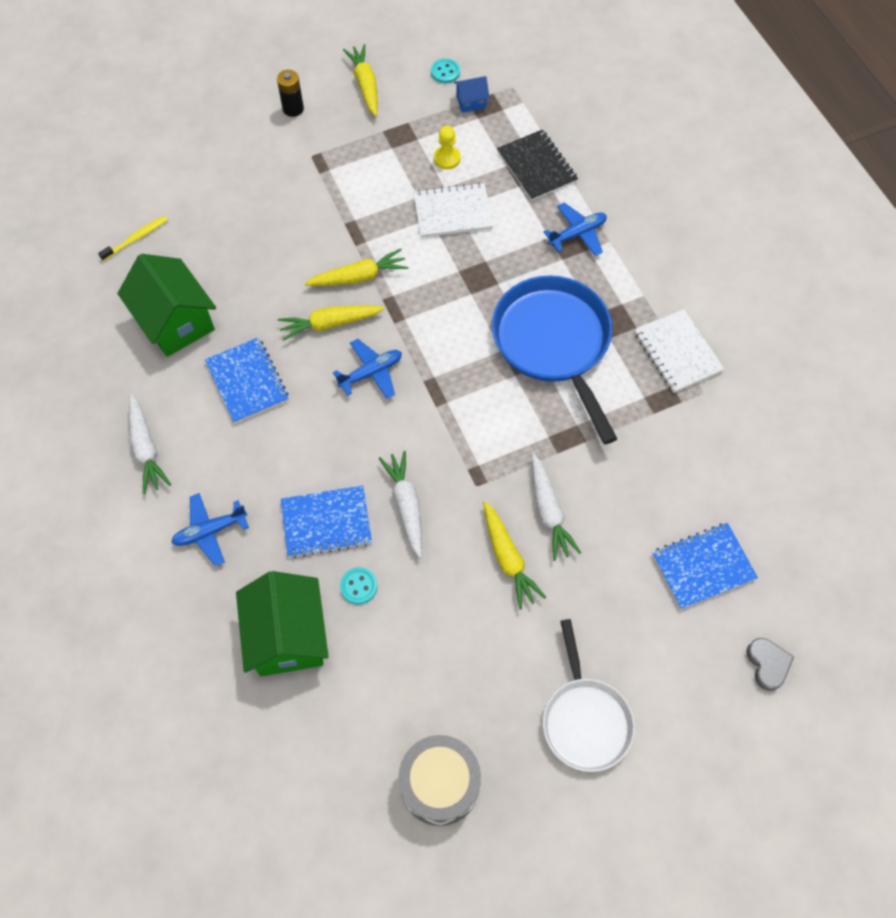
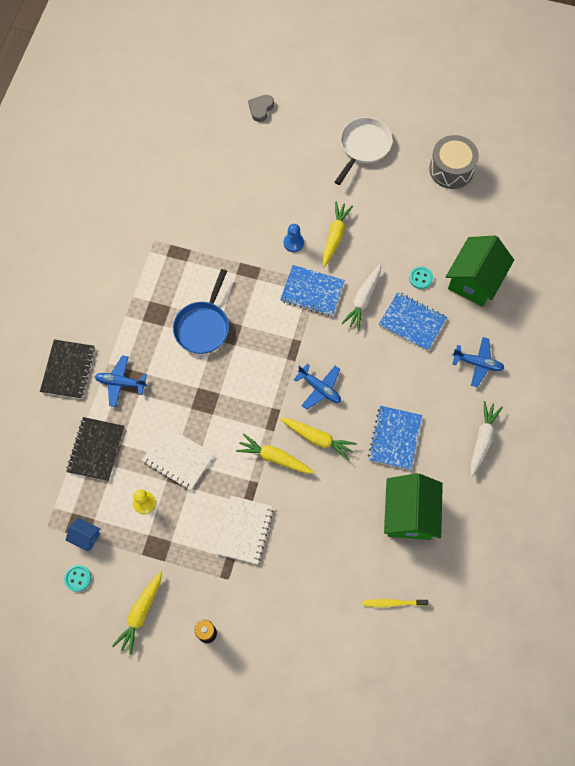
camera: 140 degrees left, 5 degrees up
(371, 373) = (319, 388): blue plane -> blue plane turned 150 degrees counterclockwise
(549, 511) = (293, 243): white carrot -> blue pawn
(554, 344) = (203, 326): blue pan -> blue pan, size x0.65
(639, 209) = (68, 370): none -> black notebook
(677, 352) = (143, 270): white notebook -> white notebook (244, 530)
(703, 566) = (245, 165): blue notebook -> blue notebook (312, 291)

